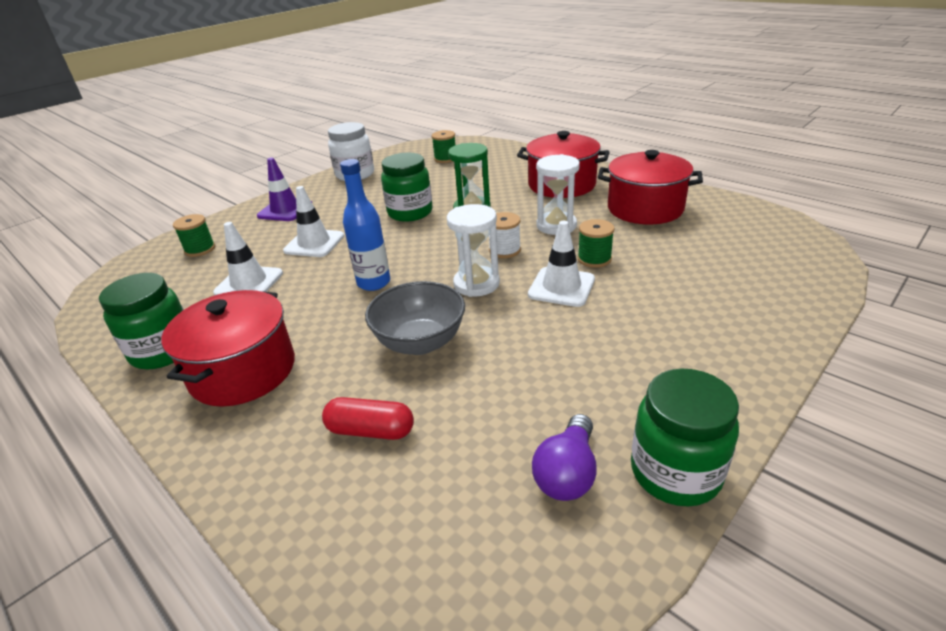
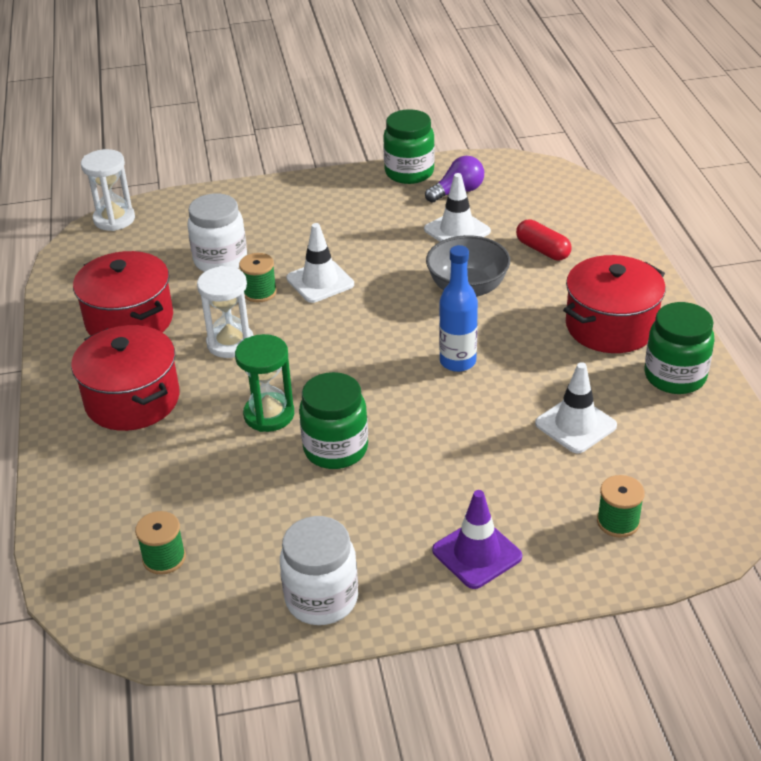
camera: 145 degrees left, 5 degrees up
(314, 243) = (478, 453): white traffic cone -> white traffic cone (457, 230)
(476, 284) = (376, 316): white hourglass -> white hourglass (114, 219)
(505, 250) = (312, 339): white spool -> none
(668, 264) = (220, 261): none -> white jar

